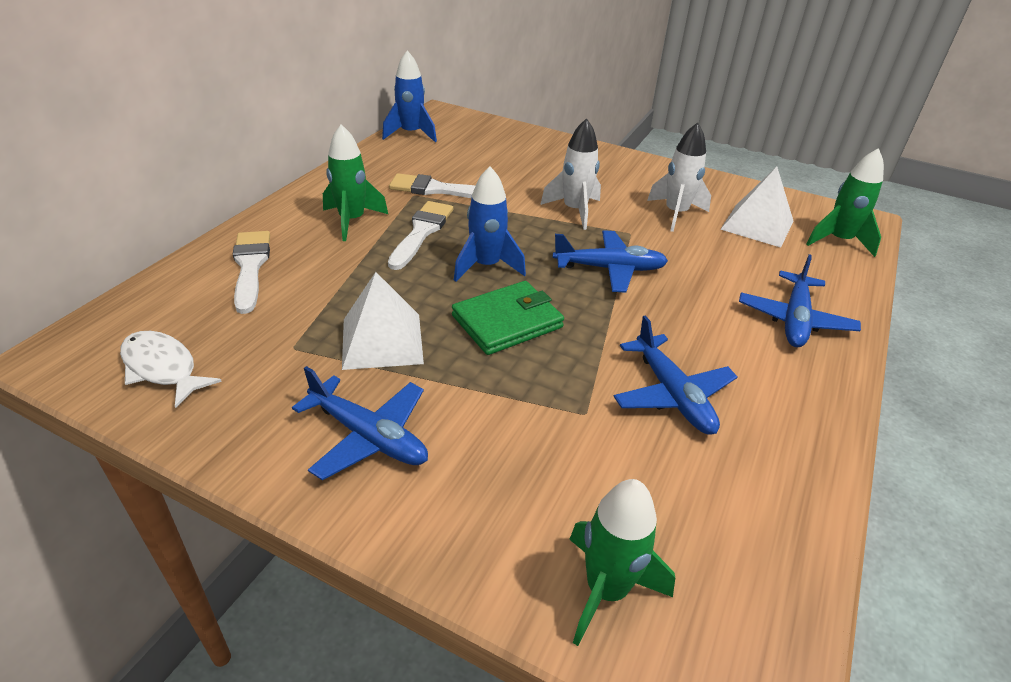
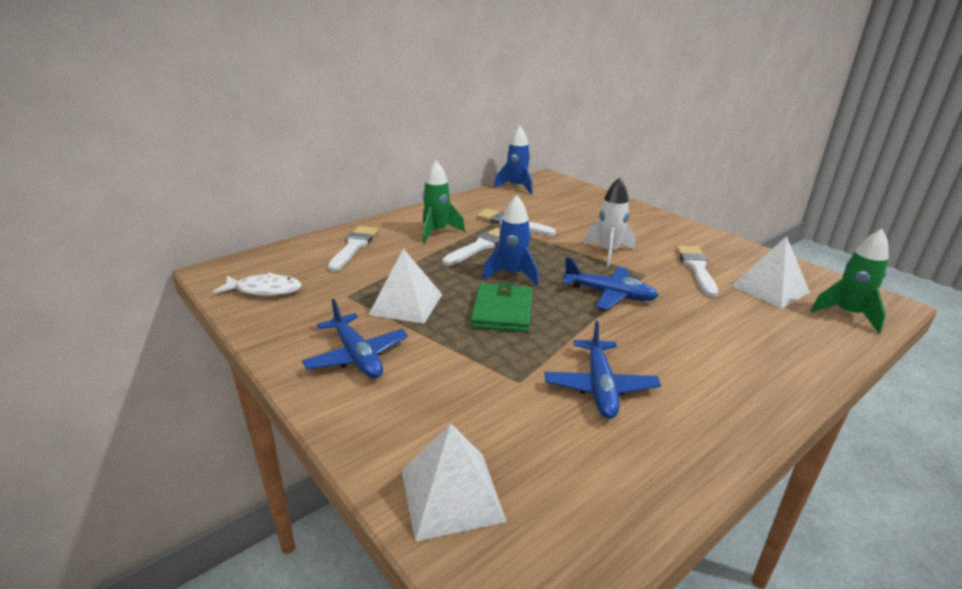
camera: 25 degrees right, 10 degrees down
(162, 368) = (264, 290): white fish -> white fish turned 120 degrees clockwise
(507, 321) = (502, 311): green wallet -> green wallet turned 75 degrees counterclockwise
(606, 590) = (451, 494): green rocket -> white pyramid
(675, 214) = (696, 268): white rocket -> white brush
(794, 320) = (755, 362): blue plane -> none

